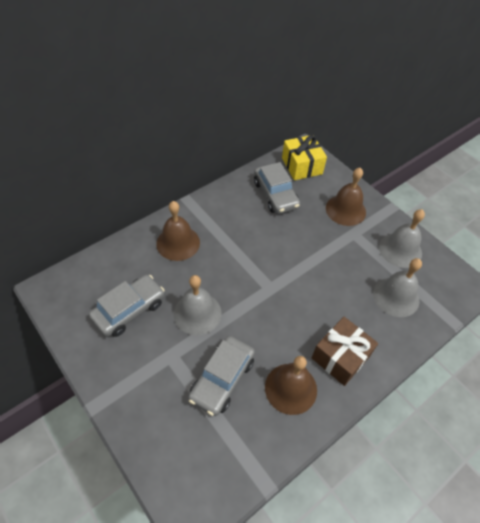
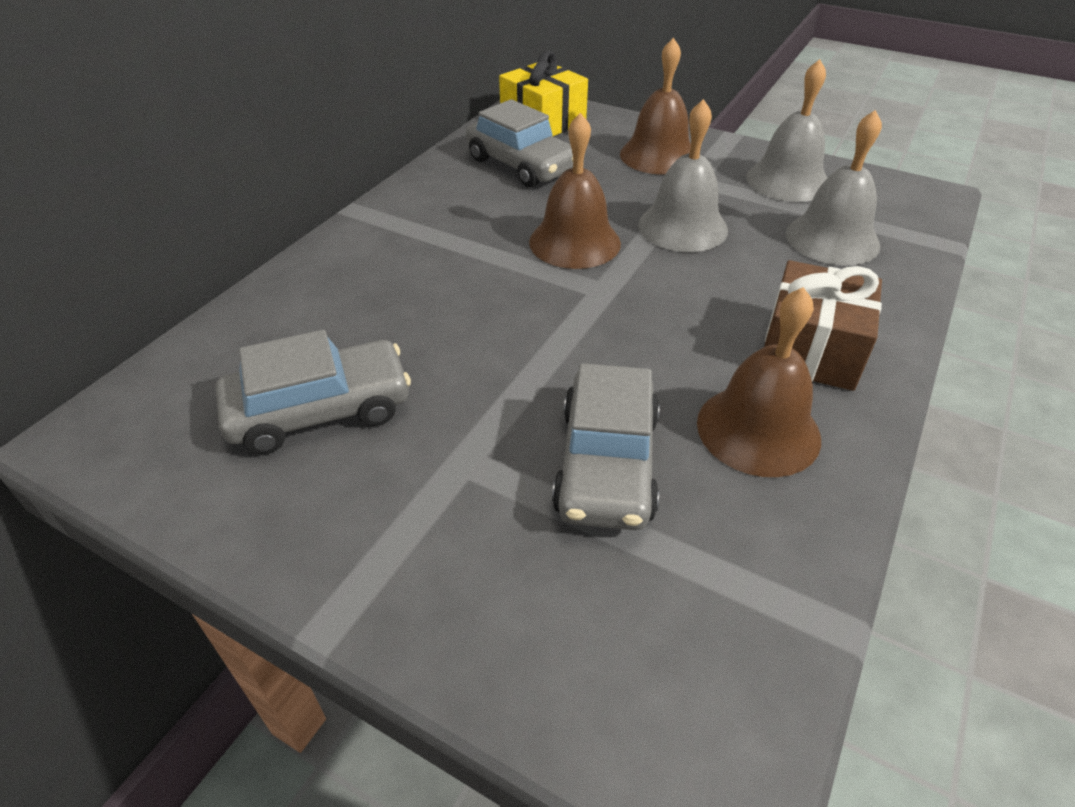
camera: 20 degrees left, 10 degrees down
(129, 310) = (320, 410): grey car -> grey car turned 45 degrees clockwise
(178, 243) = (371, 274): brown bell -> brown bell (574, 242)
(197, 313) = (480, 369): grey bell -> grey bell (682, 227)

